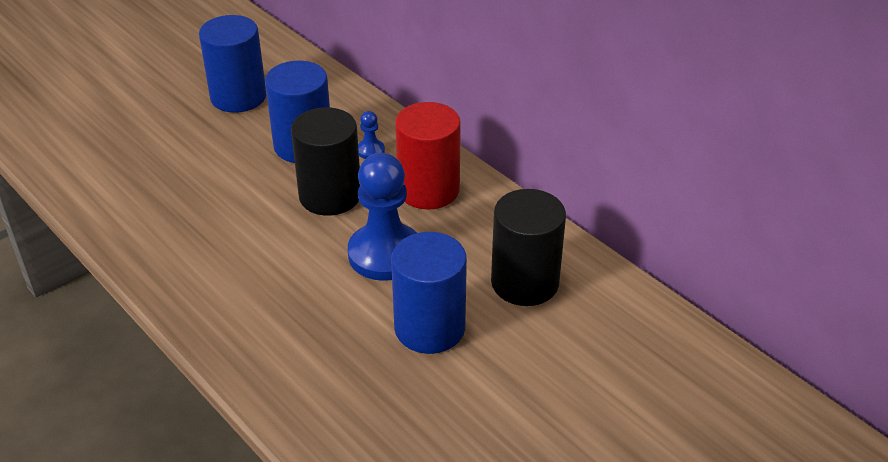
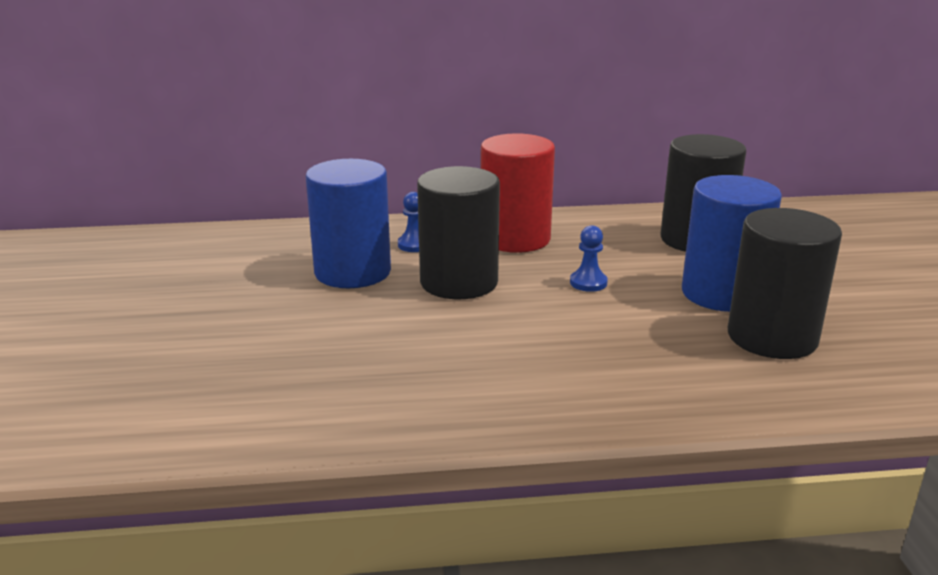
camera: 55 degrees left, 15 degrees down
(238, 97) = (201, 280): blue cylinder -> none
(376, 375) = (772, 337): none -> black cylinder
(385, 254) = (588, 283): blue pawn -> blue pawn, size x0.42

